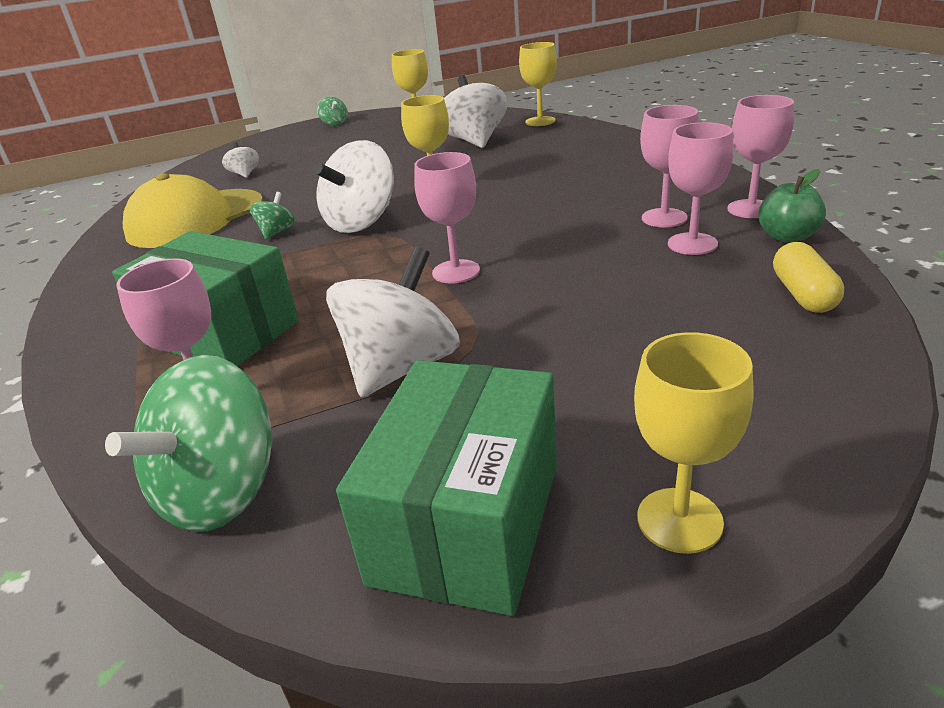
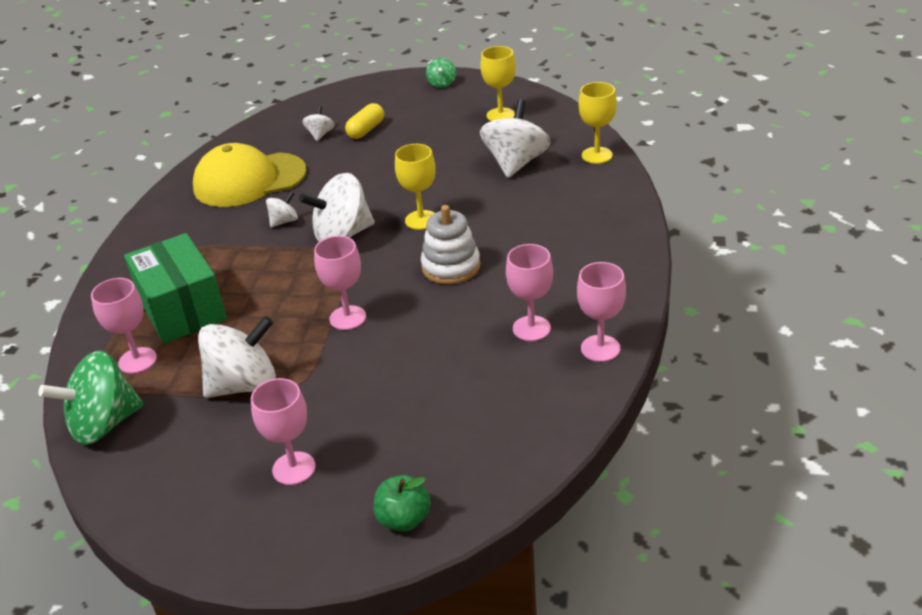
camera: 30 degrees right, 5 degrees up
(277, 232) = (284, 221): green spinning top -> white spinning top
(467, 522) = (184, 496): green box -> none
(514, 207) = (451, 267): none -> white stacking toy
(679, 520) = (266, 544): yellow goblet -> none
(692, 244) = (514, 364): pink goblet -> pink goblet (294, 468)
(787, 237) = (582, 389): green apple -> green apple (404, 519)
(803, 294) = (515, 443): yellow capsule -> yellow capsule (366, 130)

